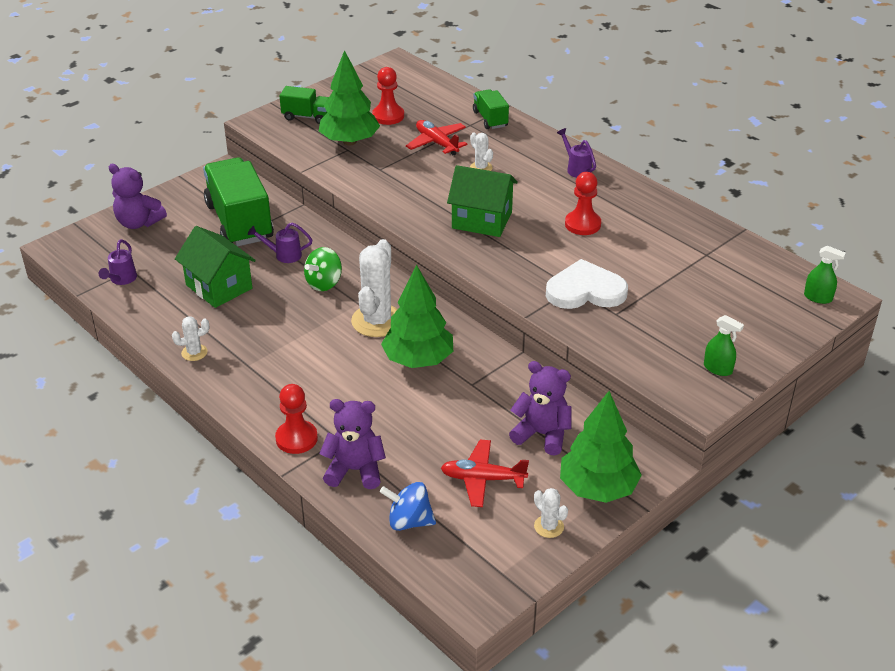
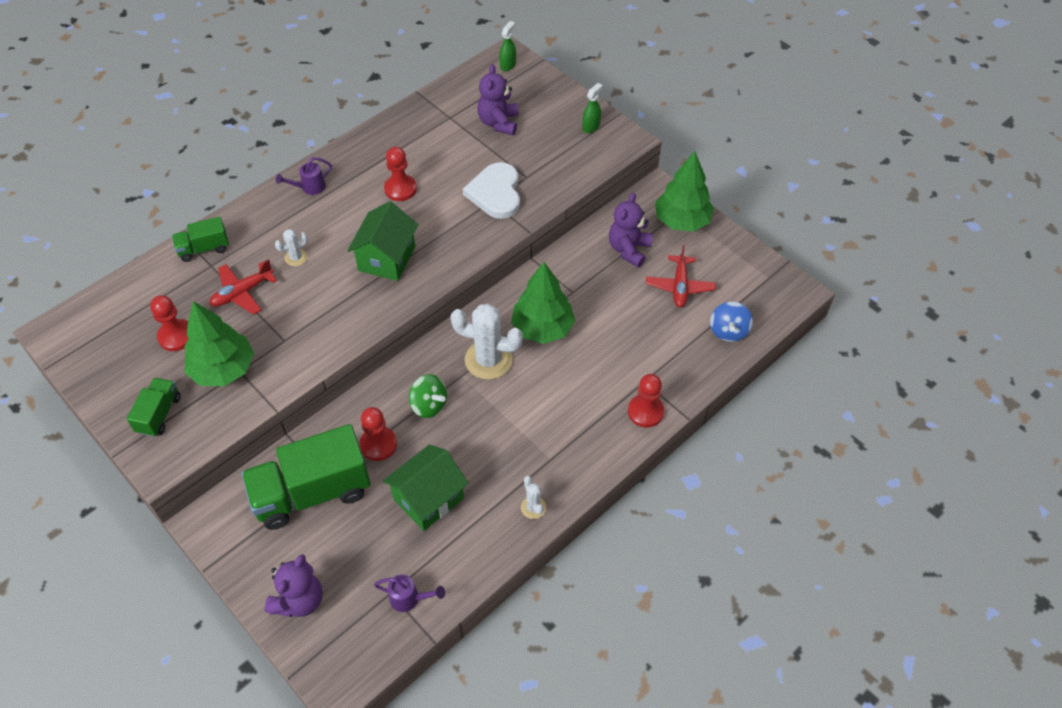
camera: 90 degrees left, 15 degrees up
(283, 255) = (378, 444): purple watering can -> red pawn
(355, 470) = (678, 368): purple teddy bear -> purple teddy bear (498, 123)
(549, 526) = (722, 250): white cactus -> none

